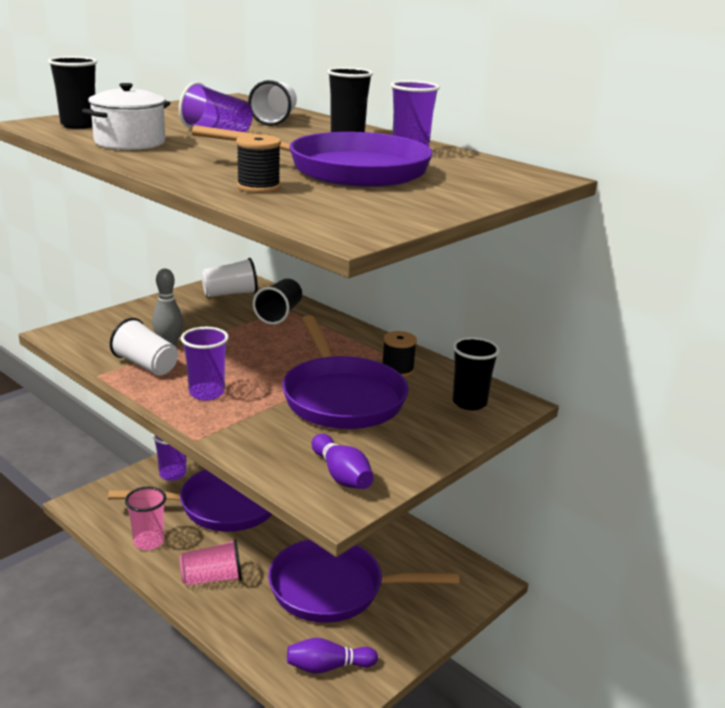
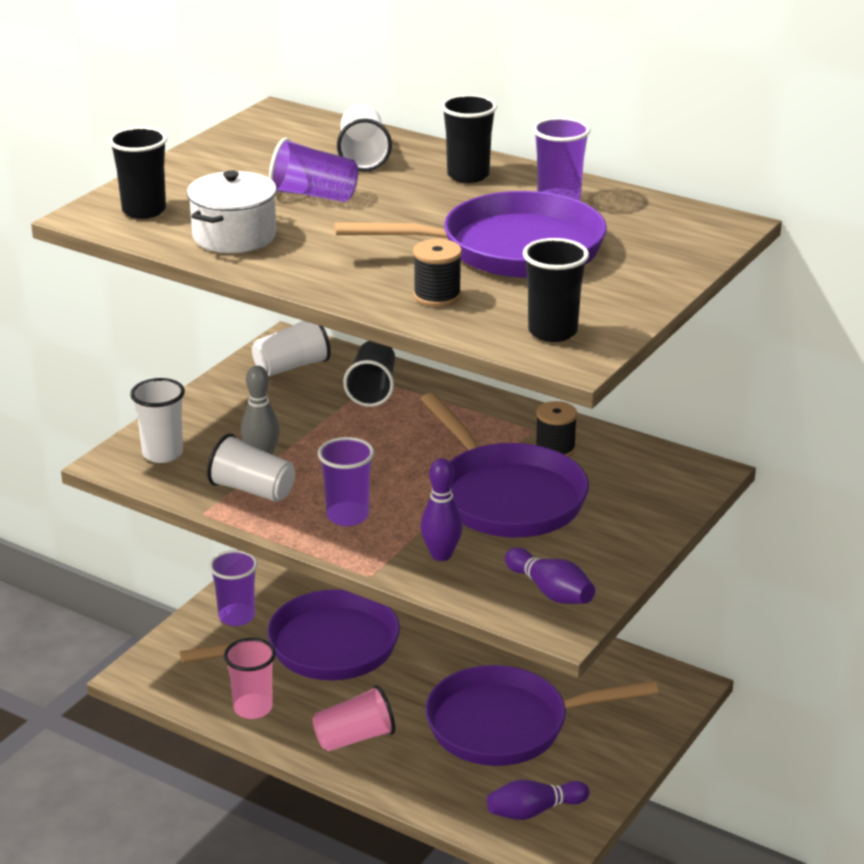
camera: 10 degrees left, 5 degrees up
(98, 333) = (162, 453): none -> white cup
(264, 432) = (441, 555): none -> purple bowling pin
(469, 403) = (654, 480): black cup -> black cup (552, 332)

